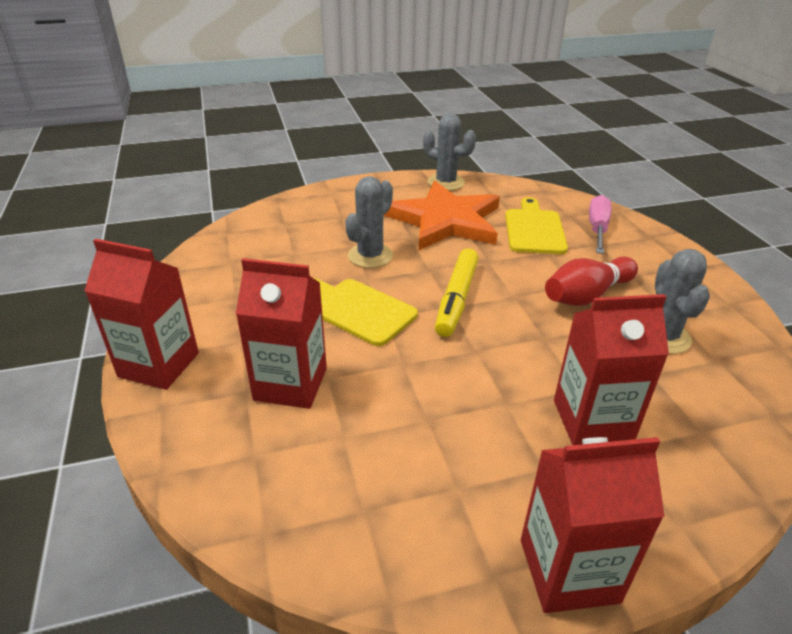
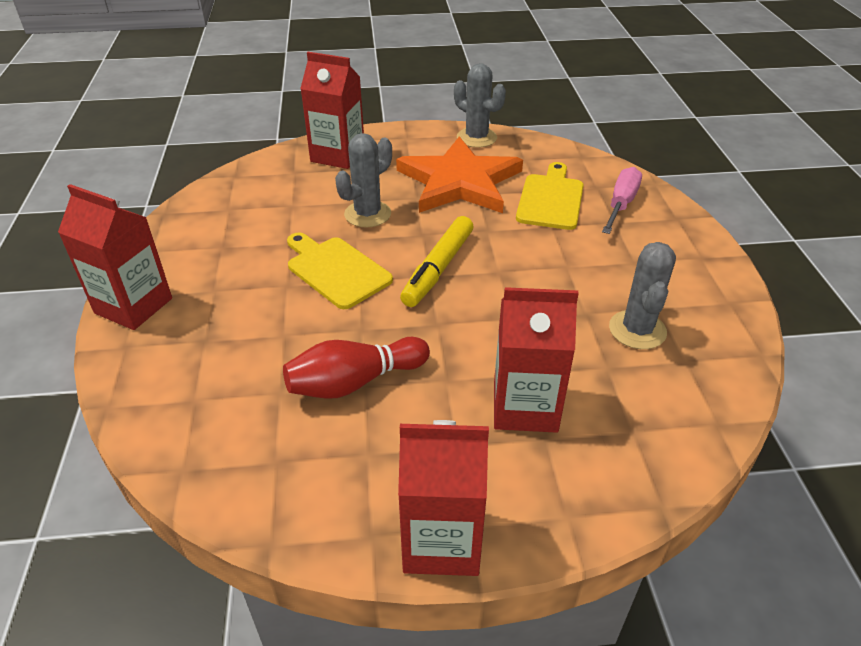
camera: 10 degrees right, 5 degrees up
(290, 384) = (247, 337): red carton -> red carton (337, 155)
(586, 295) = (576, 278): red bowling pin -> red bowling pin (354, 382)

